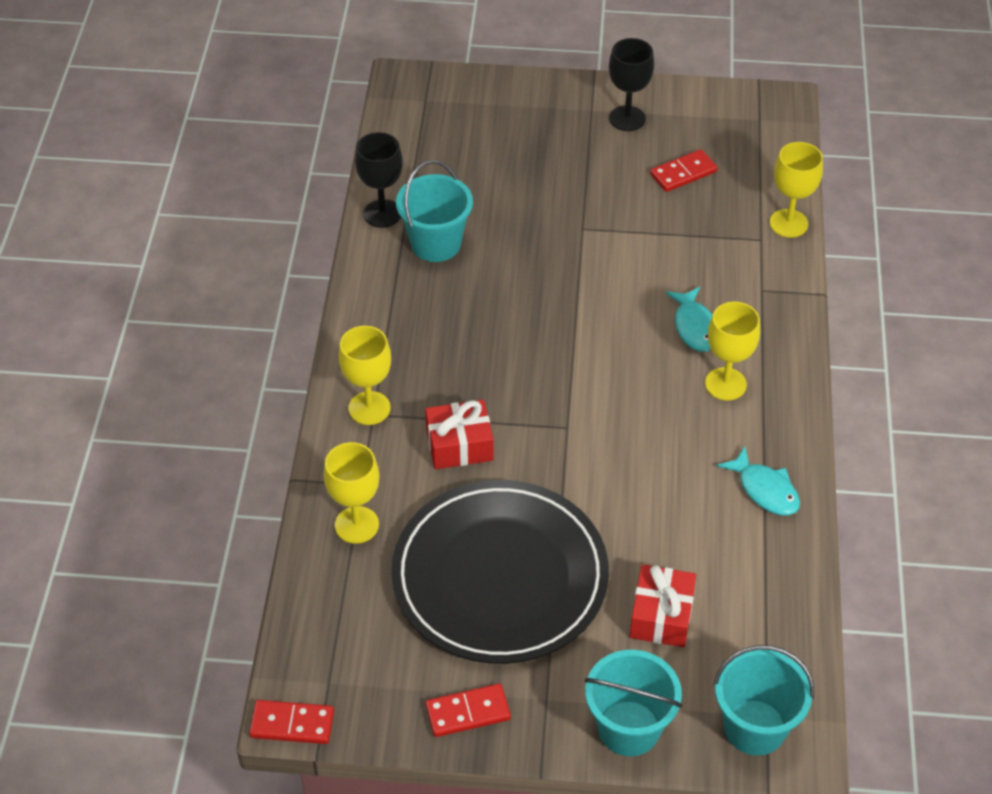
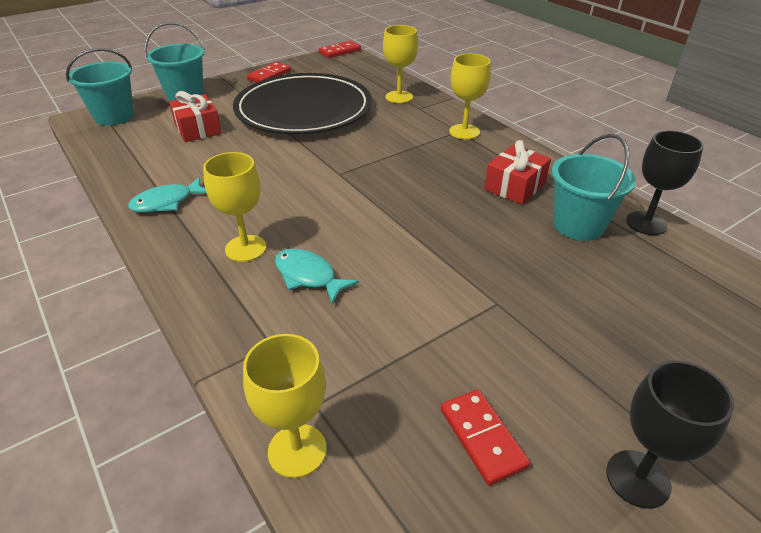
camera: 140 degrees right, 10 degrees down
(459, 445) = (392, 140): red gift -> red gift (514, 186)
(683, 173) = (482, 438): red domino -> red domino turned 45 degrees counterclockwise
(765, 490) = (167, 202): turquoise fish -> turquoise fish turned 45 degrees counterclockwise

